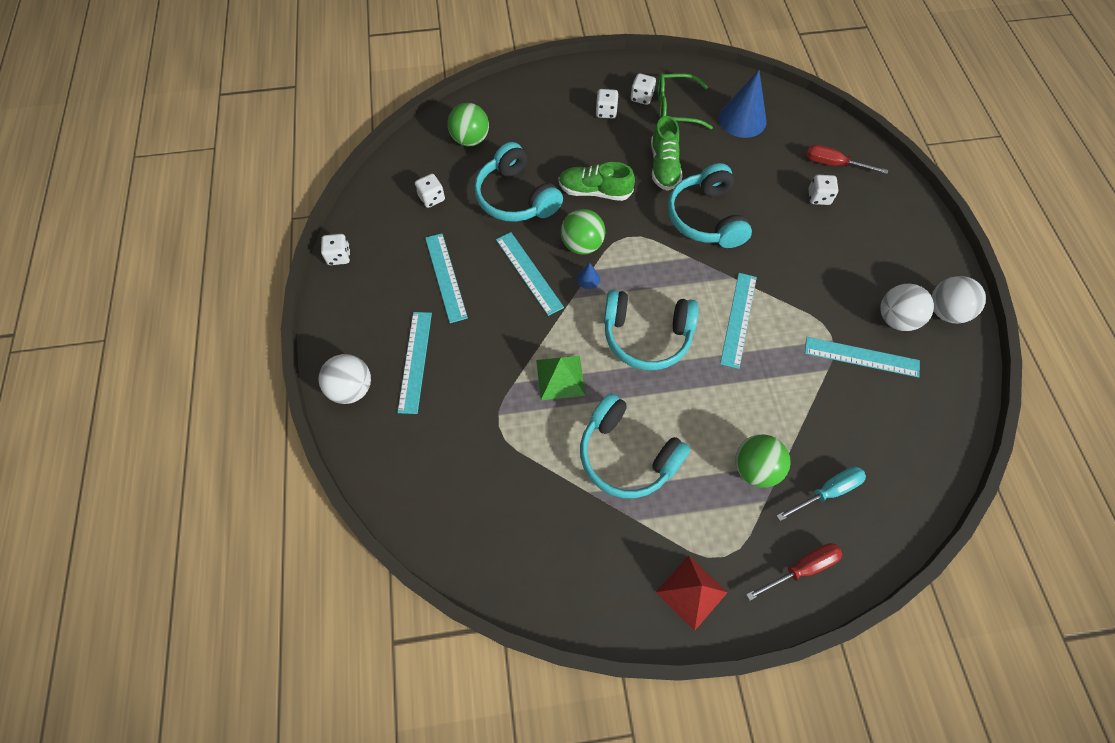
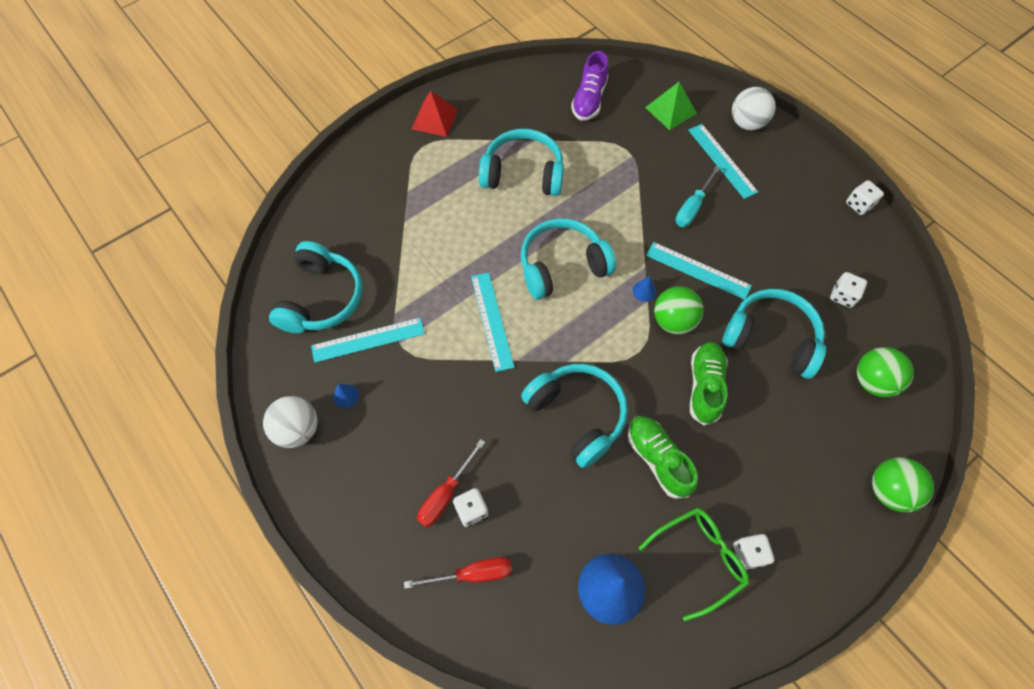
camera: 150 degrees right, 0 degrees up
(445, 277) = (761, 232): turquoise ruler -> none
(491, 515) = (589, 100): none -> purple shoe
(560, 377) = (607, 201): green pyramid -> green pyramid (670, 110)
(594, 191) = (704, 386): green shoe -> green shoe turned 60 degrees counterclockwise
(606, 112) = (771, 504): white dice -> none
(755, 468) = (424, 208): green ball -> green ball (889, 490)
(801, 568) = (366, 163): red screwdriver -> red screwdriver (446, 494)
(827, 492) = (364, 218): turquoise screwdriver -> turquoise screwdriver (692, 207)
(895, 319) = (346, 395): white ball -> blue cone
(898, 420) = (321, 298): none -> turquoise headphones

